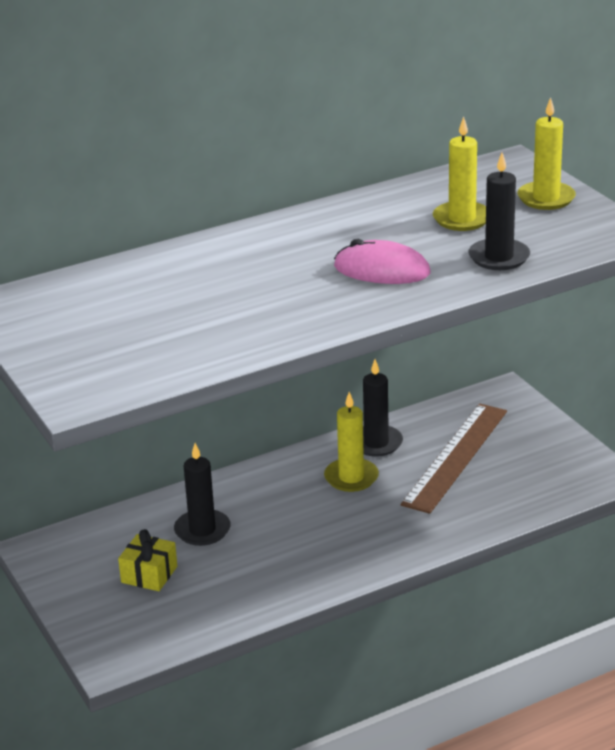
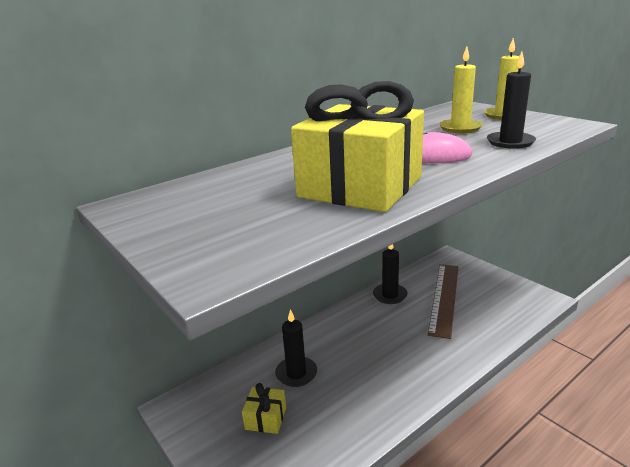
camera: 10 degrees left, 5 degrees down
(266, 310) = (360, 187): none -> yellow gift
(351, 477) = (385, 320): yellow candle -> none

